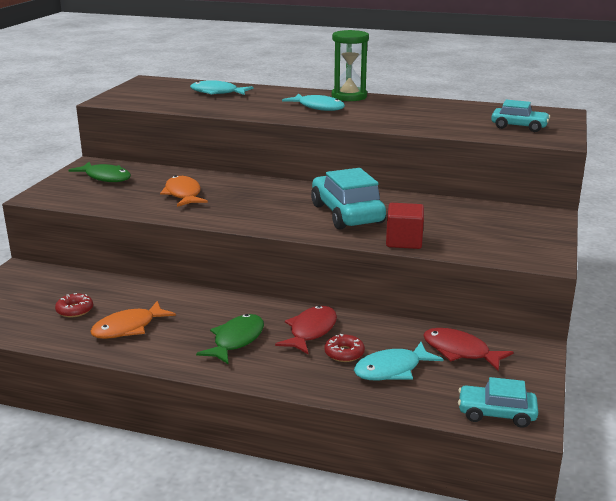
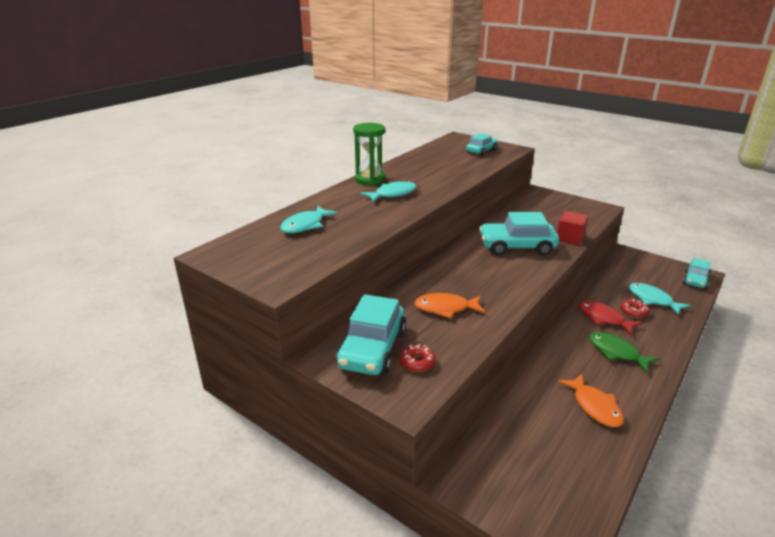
camera: 70 degrees left, 5 degrees up
(75, 310) = (557, 438): red donut -> red donut (417, 362)
(105, 177) = (372, 349): green fish -> turquoise car
(392, 369) = (652, 300): turquoise fish -> turquoise fish turned 150 degrees clockwise
(460, 351) = (630, 274): red fish -> none

